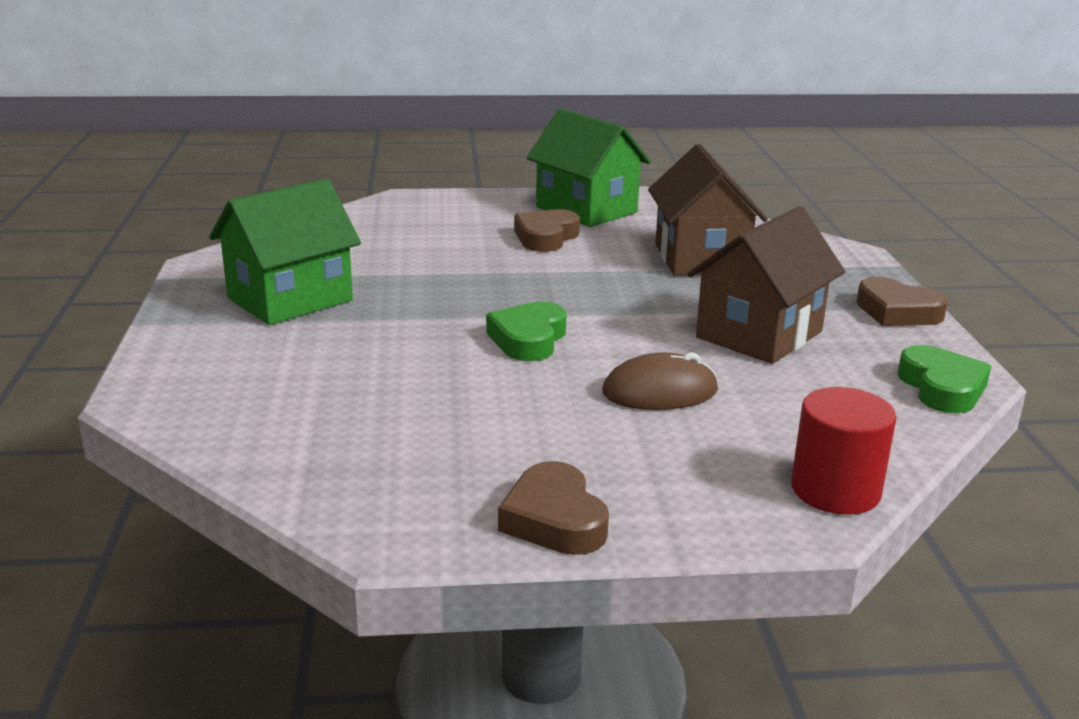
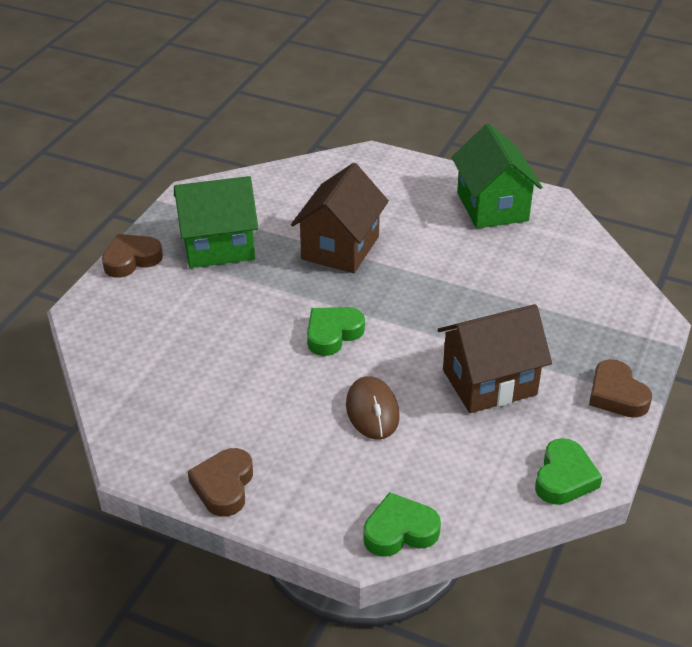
camera: 30 degrees right, 15 degrees up
(546, 237) = (434, 231): brown heart -> brown heart (131, 259)
(660, 392) = (372, 411): brown mouse -> brown mouse turned 60 degrees clockwise
(700, 258) = (526, 289): brown house -> brown house (340, 247)
(835, 490) = (399, 531): red cylinder -> green heart

